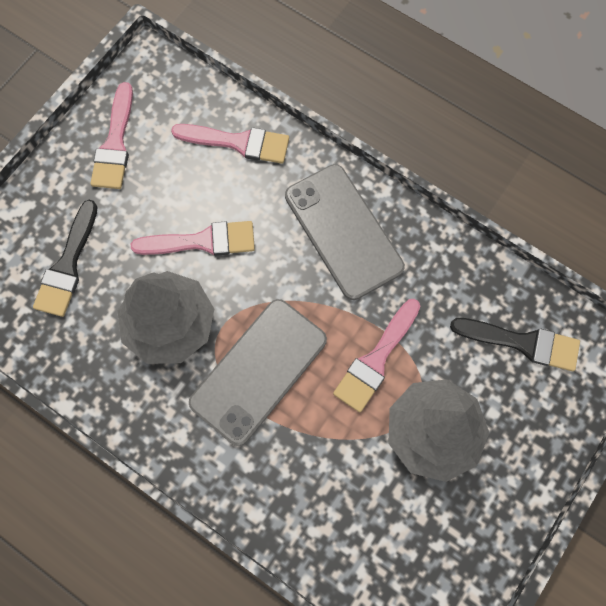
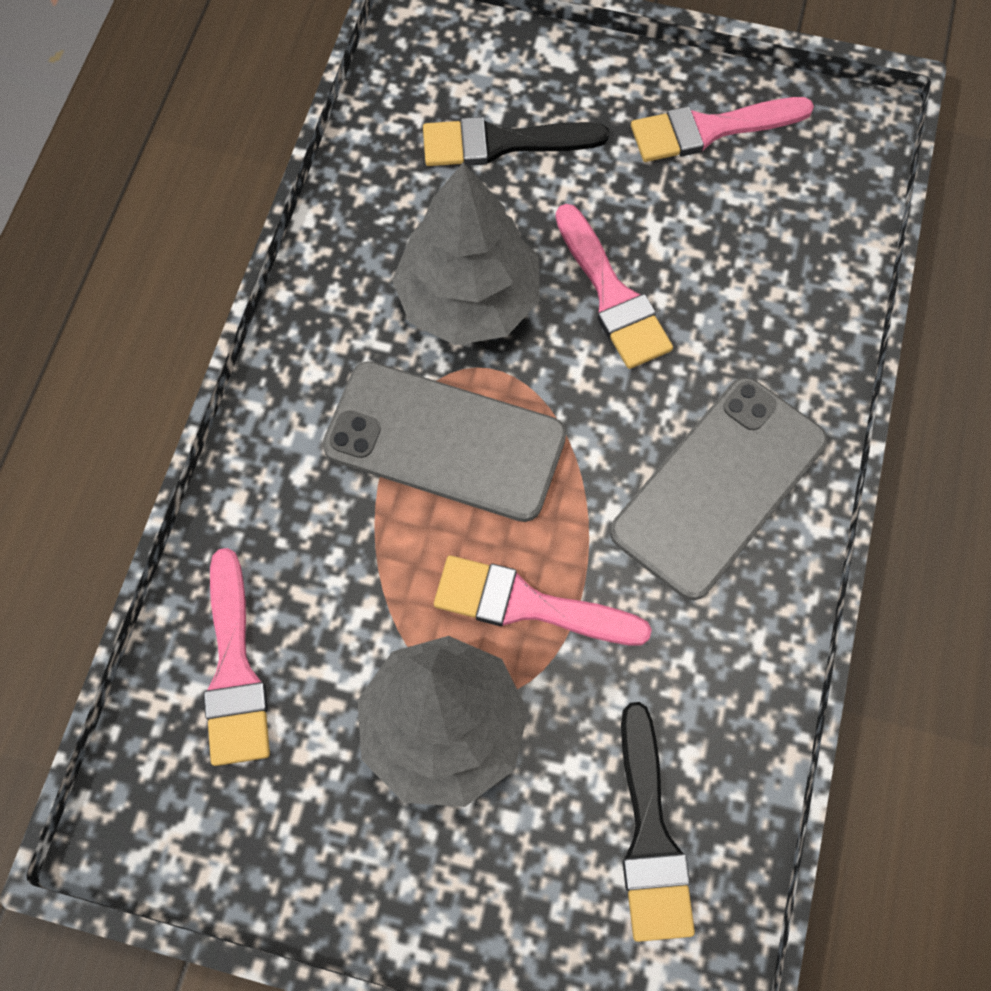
camera: 70 degrees right, 5 degrees down
(238, 142) = (794, 287): pink brush -> pink brush (234, 670)

